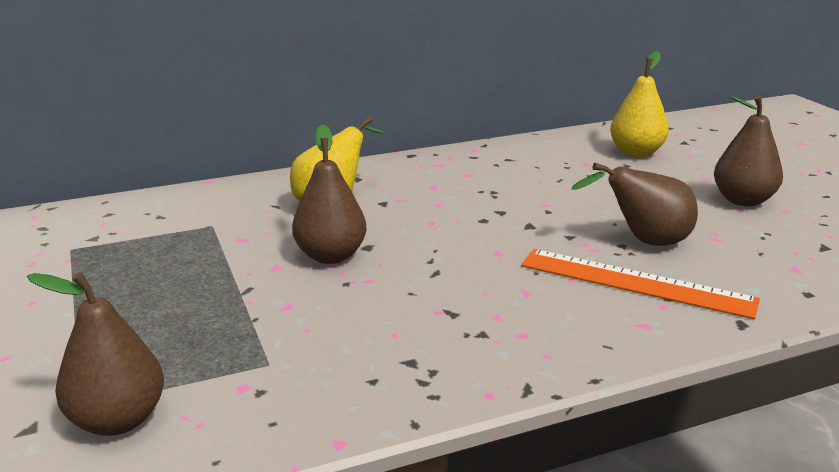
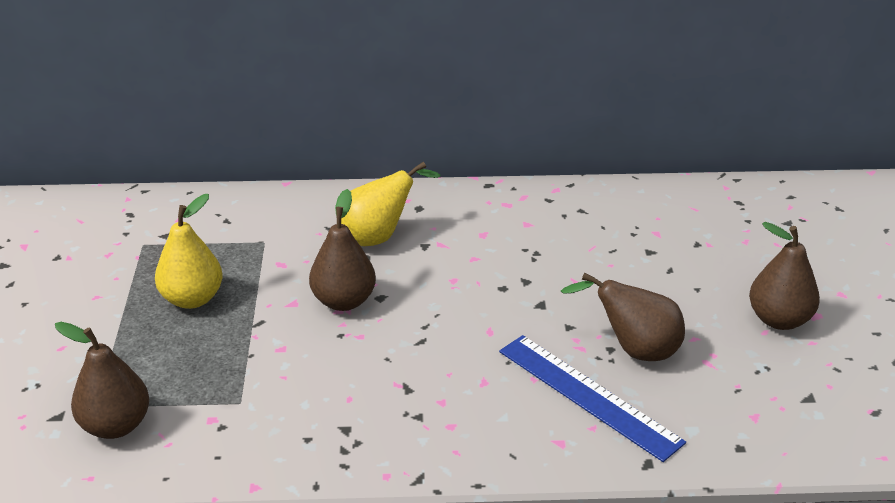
camera: 20 degrees right, 10 degrees up
(636, 153) = (721, 228): yellow pear -> yellow pear (192, 299)
(636, 283) = (588, 395): orange ruler -> blue ruler

